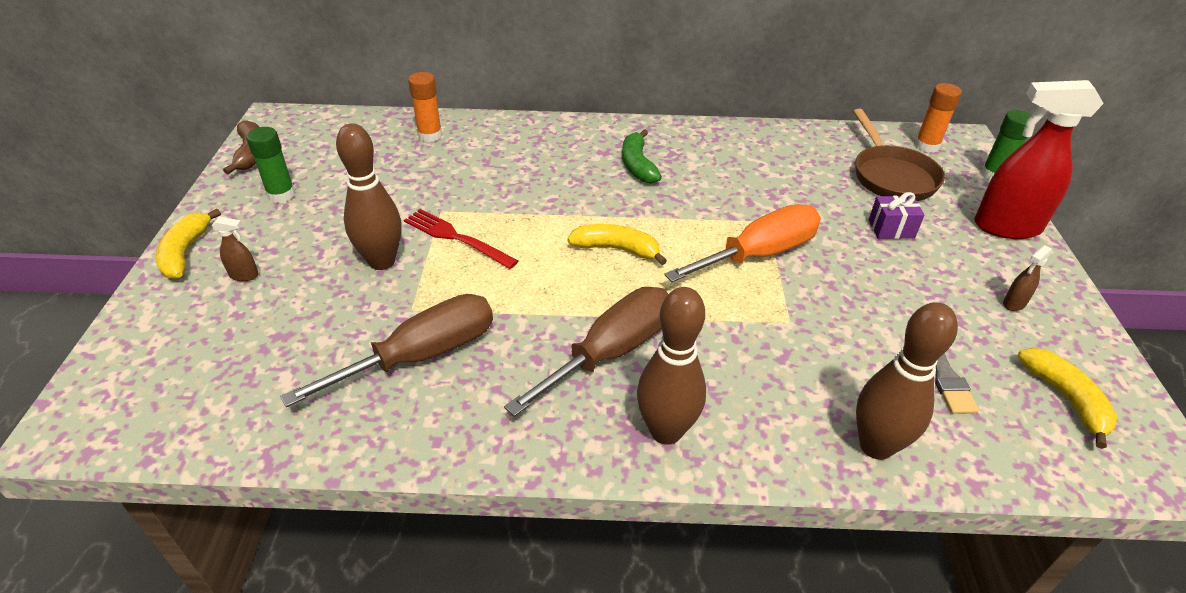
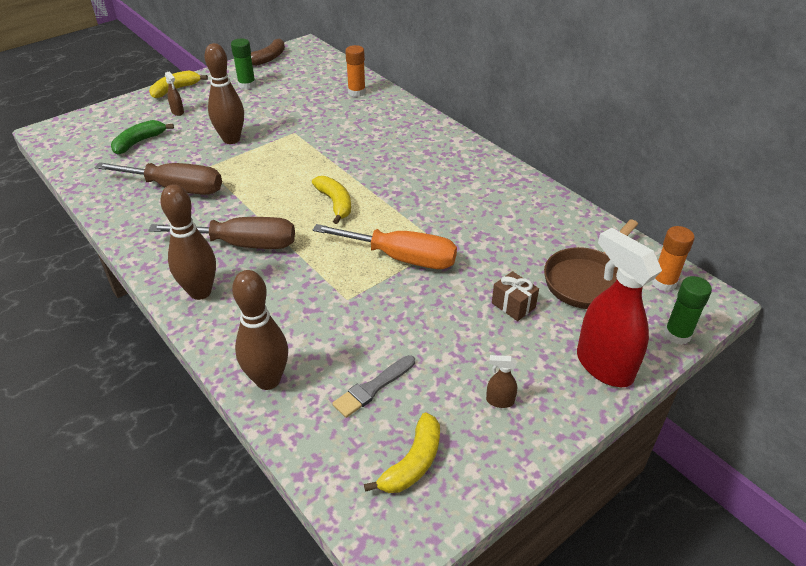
camera: 50 degrees right, 0 degrees up
(456, 238) = (277, 149): red fork -> none
(637, 165) = (432, 170): green banana -> green banana (139, 142)
(891, 229) = (513, 305): purple gift -> brown gift

